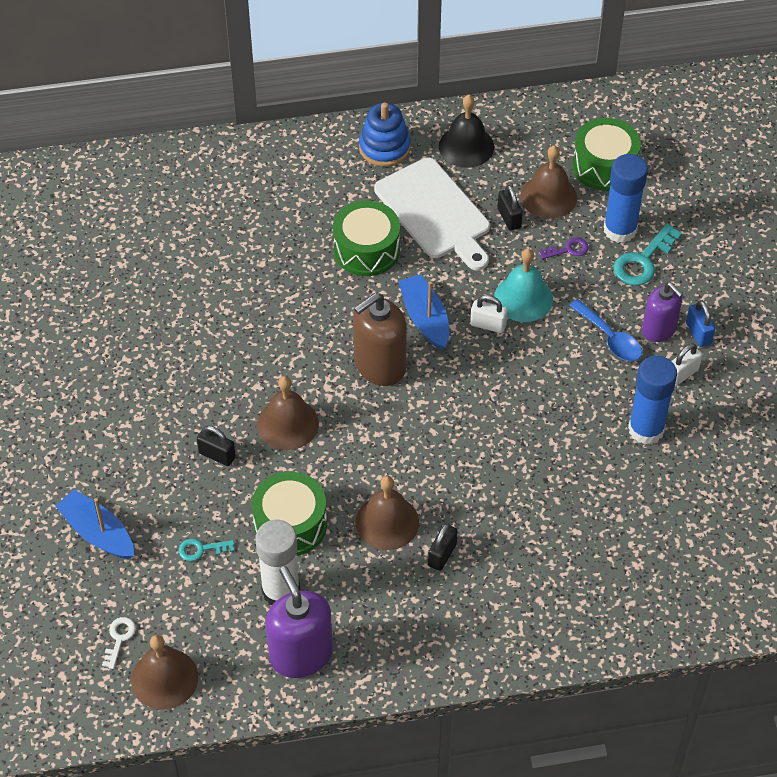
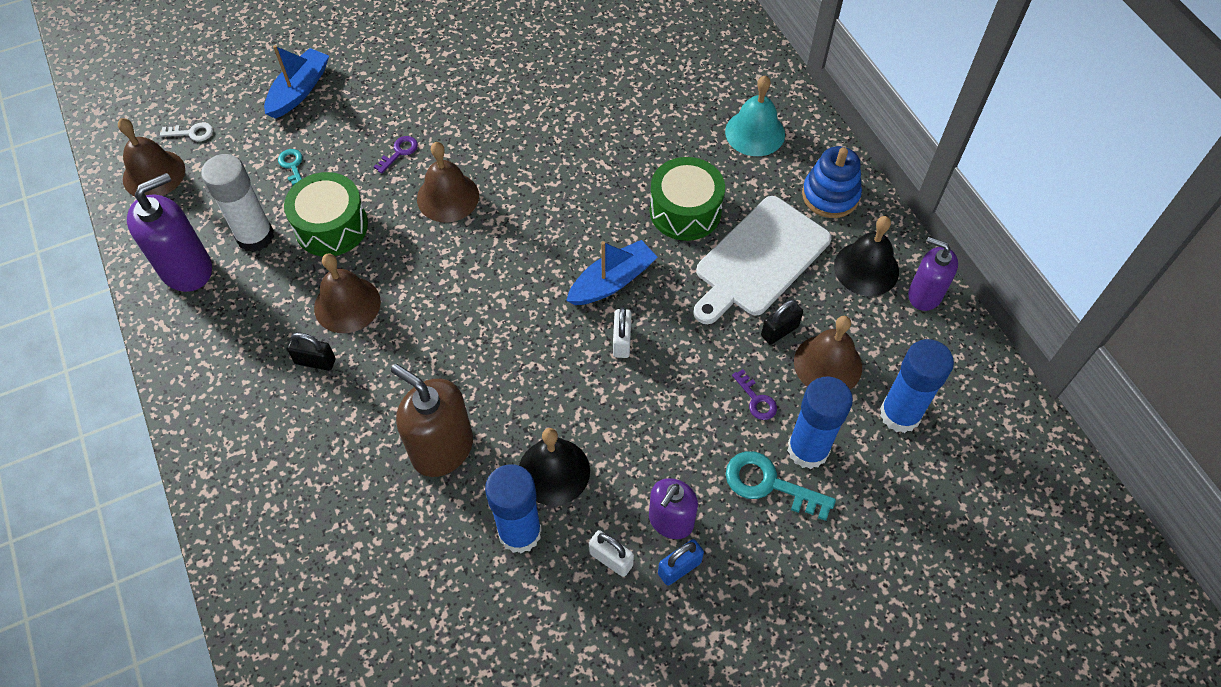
camera: 75 degrees right, 5 degrees up
(217, 455) = (399, 152): black padlock -> purple key
(379, 365) = (539, 255): brown soap dispenser -> brown soap dispenser (442, 448)
(502, 118) = (924, 294): none -> purple soap dispenser
(523, 298) = (670, 368): turquoise bell -> turquoise bell (755, 133)
(598, 396) = (554, 471): none -> black bell
(604, 166) = (900, 414): green drum -> blue glue stick
(609, 338) = (641, 468): blue spoon -> none

